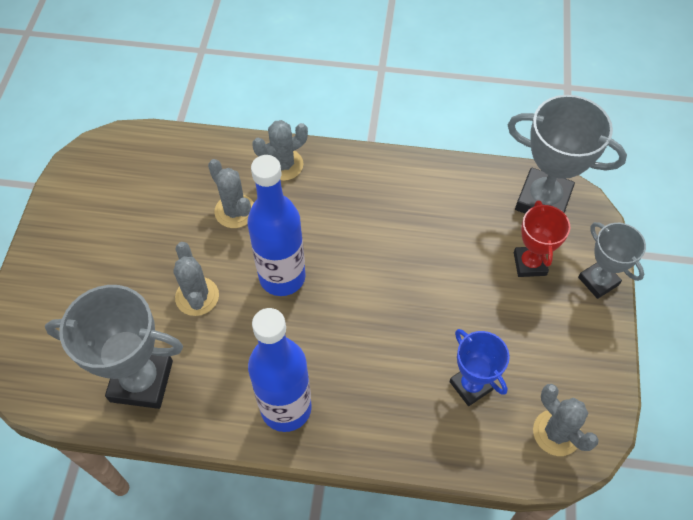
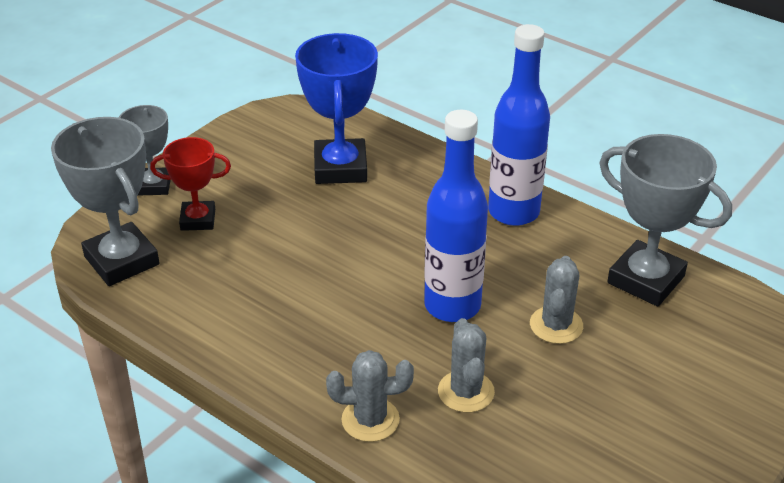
camera: 150 degrees left, 20 degrees down
(471, 385) = (340, 168): blue trophy -> blue trophy, size x1.66
(529, 264) = (198, 220): red trophy -> red trophy turned 60 degrees clockwise
(556, 433) = (301, 122): grey cactus -> none

